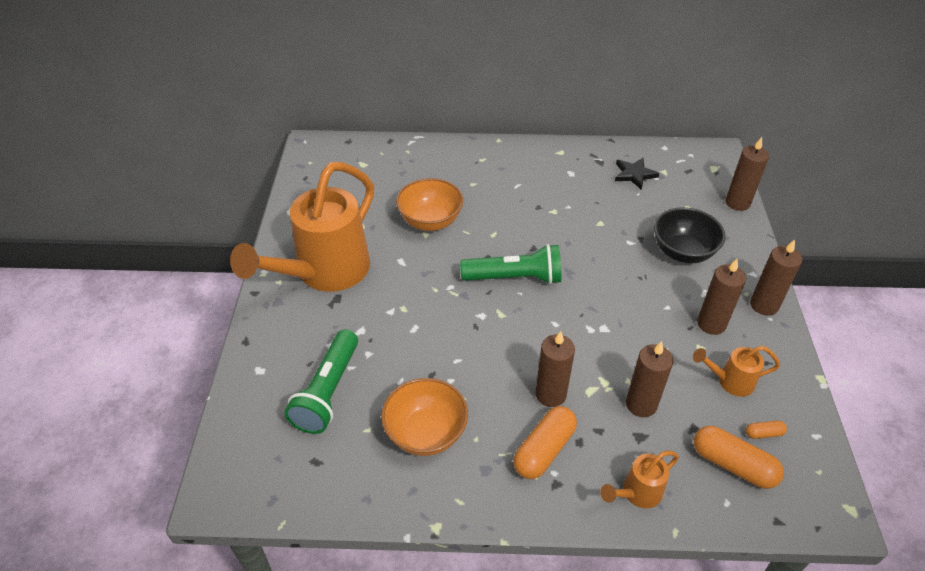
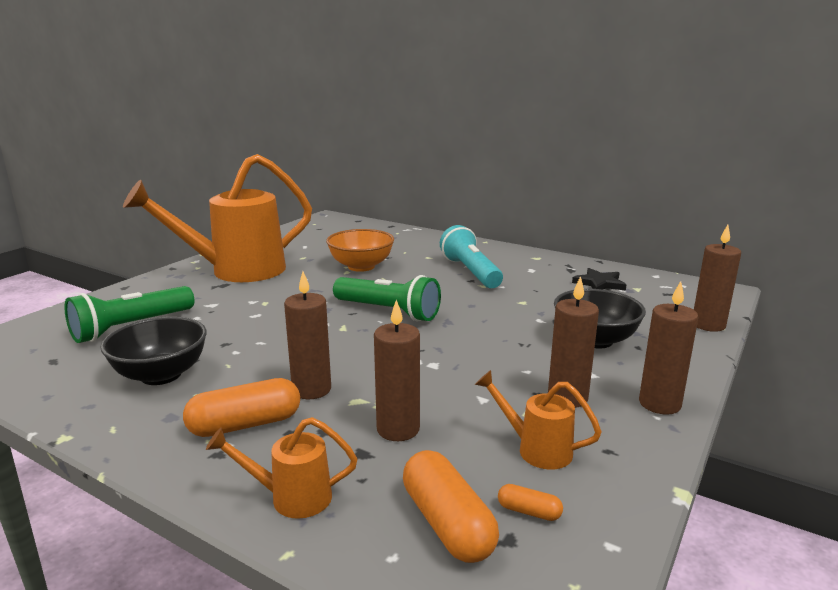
camera: 30 degrees right, 25 degrees down
(426, 433) = (161, 375): orange bowl -> black bowl
(528, 195) = (470, 272): none -> turquoise flashlight

